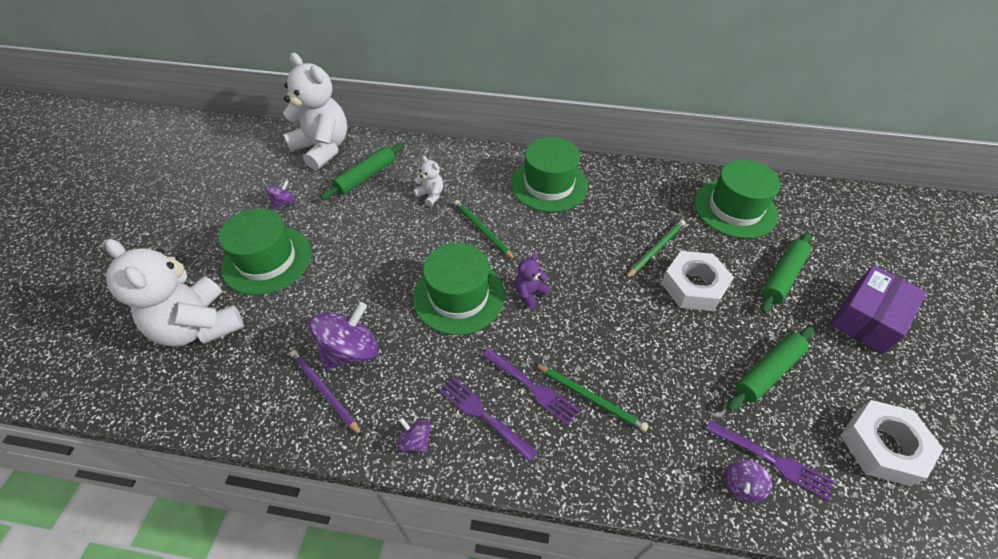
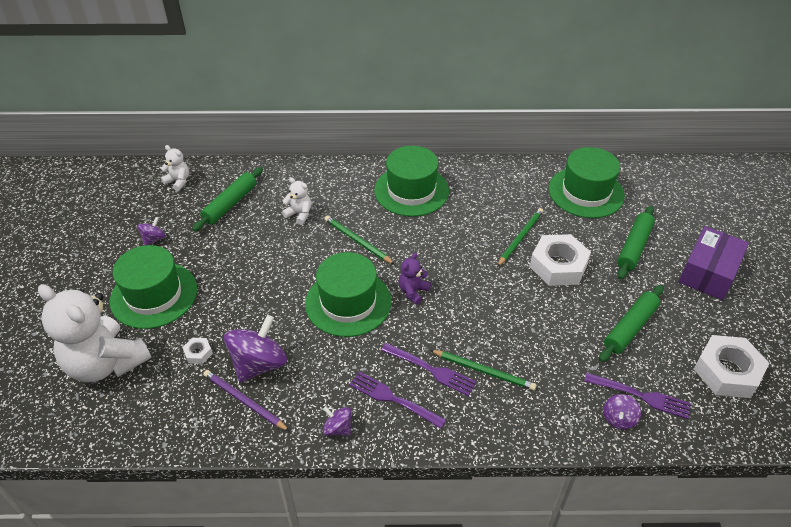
camera: 10 degrees left, 5 degrees down
(292, 329) = (198, 353): none -> white nut
(323, 148) = (178, 181): white teddy bear -> white teddy bear, size x0.43

